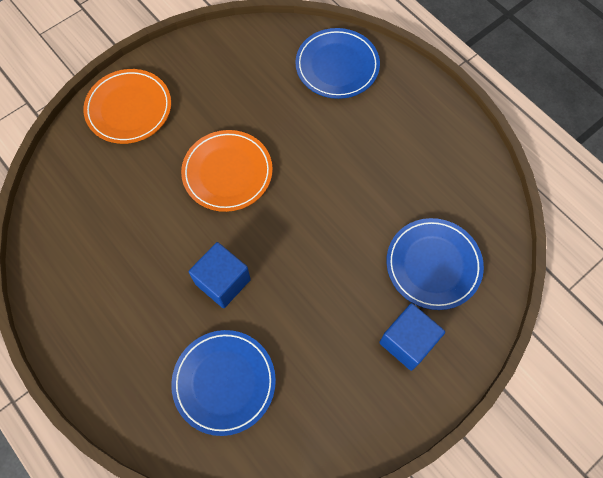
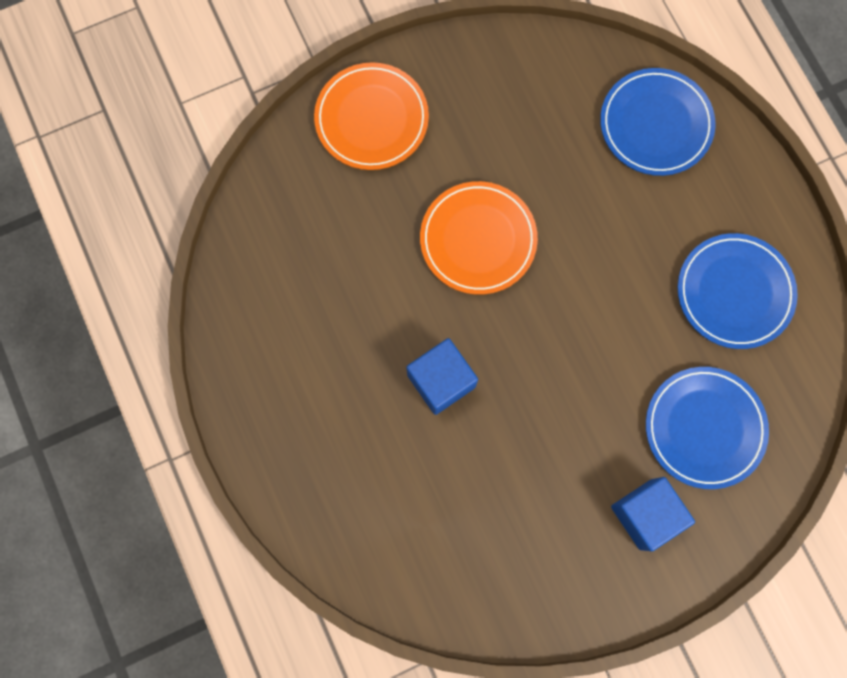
camera: 15 degrees right, 10 degrees up
(224, 382) = (416, 504): blue plate -> blue plate (734, 292)

